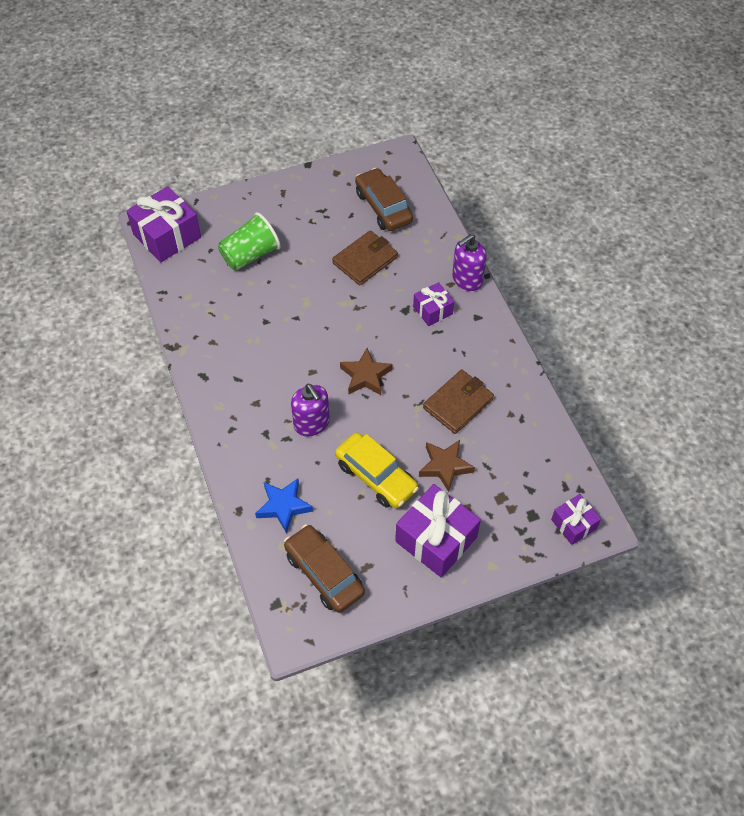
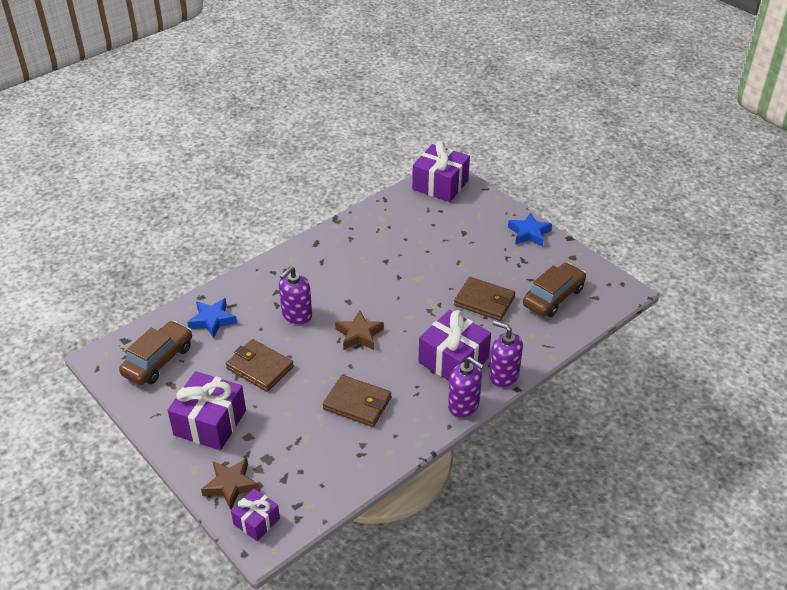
camera: 70 degrees right, 15 degrees down
(250, 255) = (448, 233): green cup -> none
(285, 191) = (529, 233): none -> blue star
(376, 476) = (260, 368): yellow car -> brown wallet
(433, 310) = (453, 360): purple gift -> purple gift, size x1.78
(445, 466) = (286, 410): brown star -> brown star (231, 485)
(491, 321) = (463, 405): none -> purple soap dispenser

